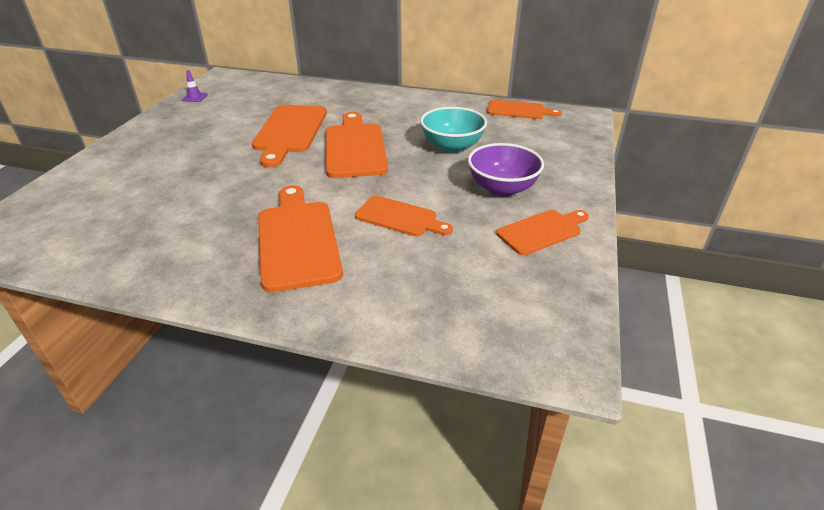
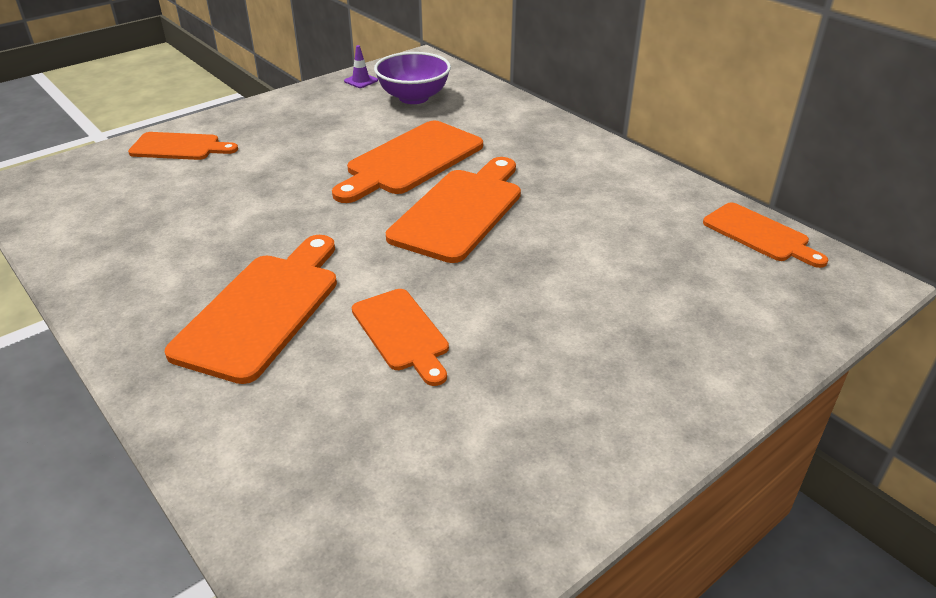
camera: 35 degrees right, 0 degrees up
(452, 146) = (588, 257): turquoise bowl -> none
(502, 188) = (583, 351): purple bowl -> purple bowl (413, 97)
(542, 231) = (562, 444): orange cutting board -> orange cutting board (179, 147)

